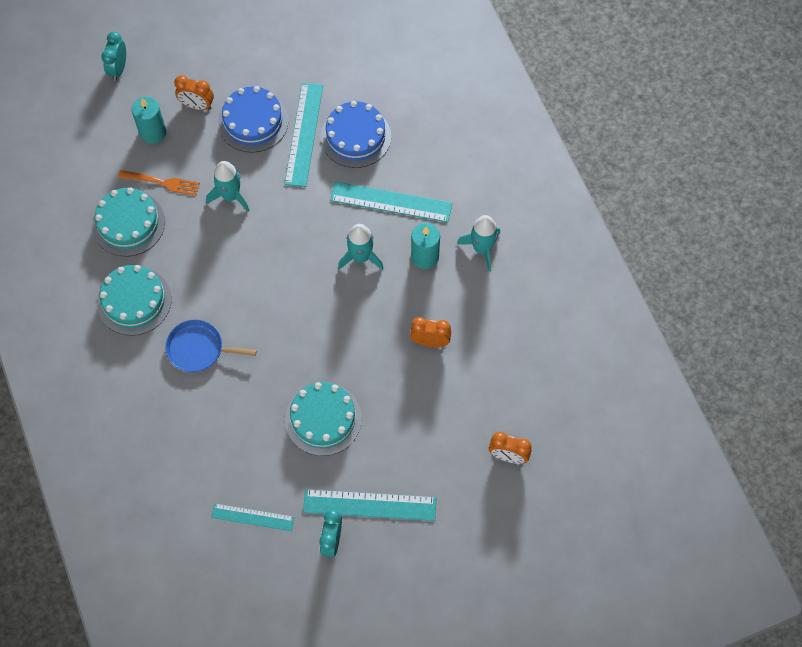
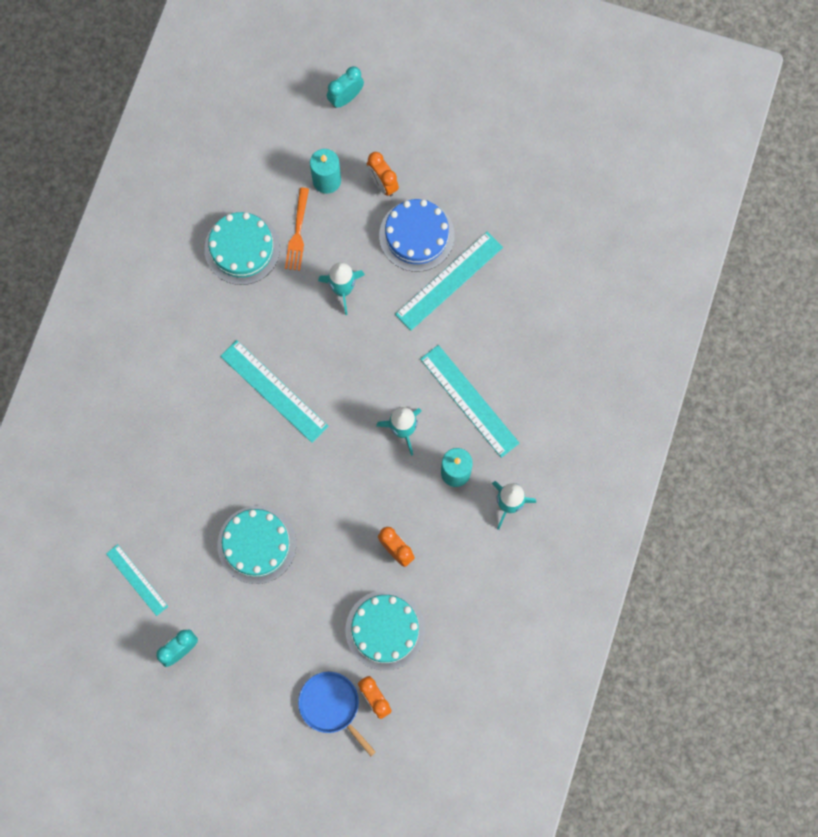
camera: 40 degrees right, 10 degrees up
(134, 301) = (192, 321): turquoise cake -> turquoise cake (385, 630)
(162, 182) = (298, 232): orange fork -> orange fork turned 45 degrees clockwise
(199, 349) = (209, 404): blue pan -> blue pan (331, 705)
(355, 136) = (490, 317): blue cake -> none
(369, 504) = (233, 645): turquoise ruler -> turquoise ruler (274, 391)

